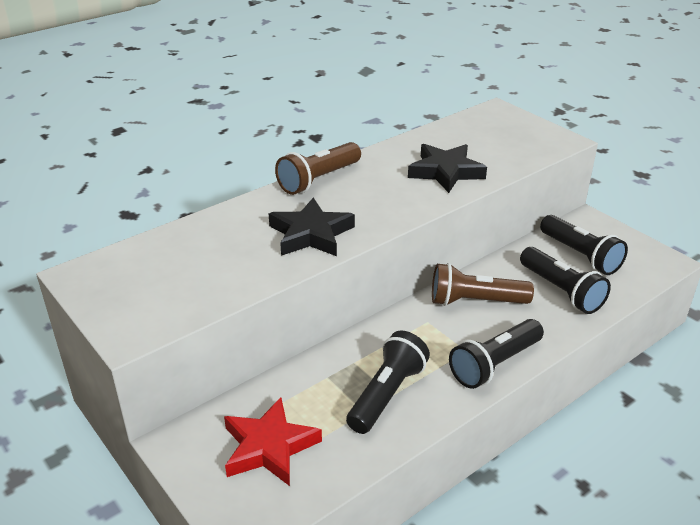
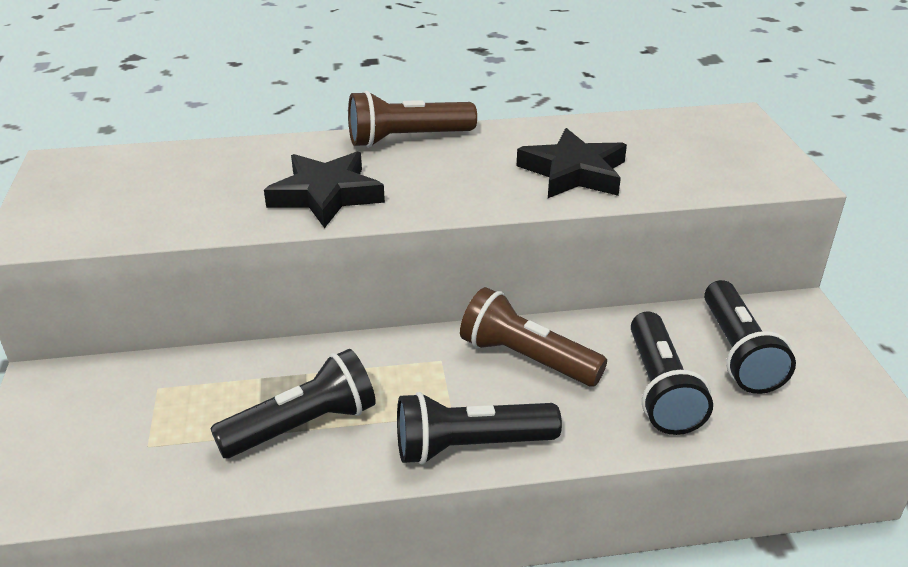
camera: 30 degrees right, 0 degrees up
(269, 447) = (120, 427): red star -> none

